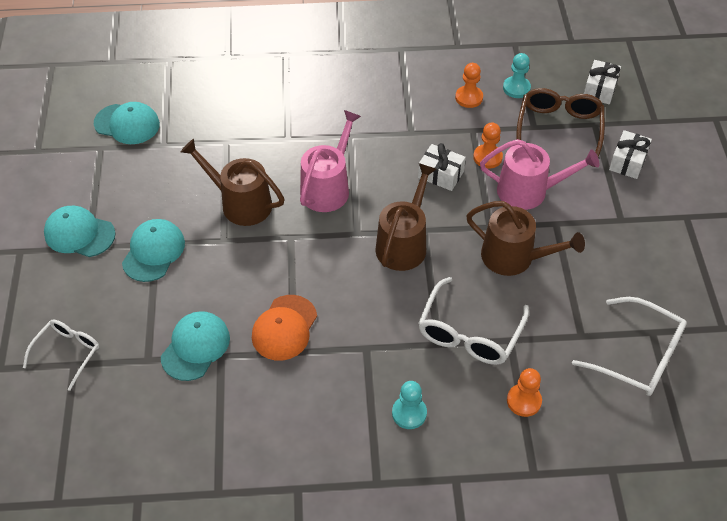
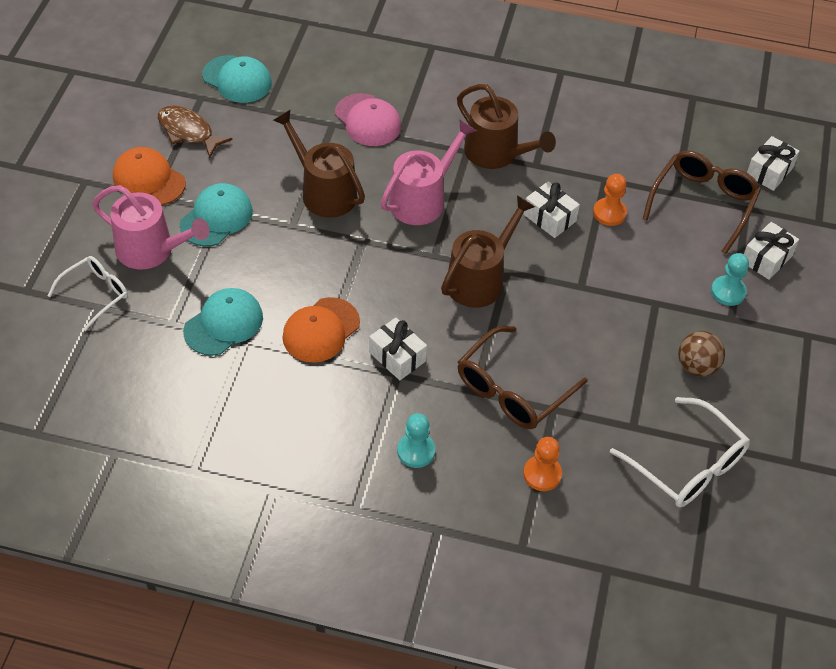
camera: 15 degrees right, 0 degrees up
(79, 234) = (149, 179): turquoise cap -> orange cap
(100, 181) = (188, 132): none -> brown fish
(255, 131) = (368, 120): none -> pink cap
(360, 332) = (397, 357): none -> white gift
(469, 97) = (615, 143): orange pawn -> none
(469, 333) = (512, 390): white glasses -> brown glasses
(514, 257) = (593, 325): brown watering can -> brown watering can (496, 153)
(516, 88) = (674, 146): turquoise pawn -> turquoise pawn (728, 292)
(528, 191) = (640, 261): pink watering can -> pink watering can (151, 250)
(611, 268) = (697, 366): none -> brown ball

